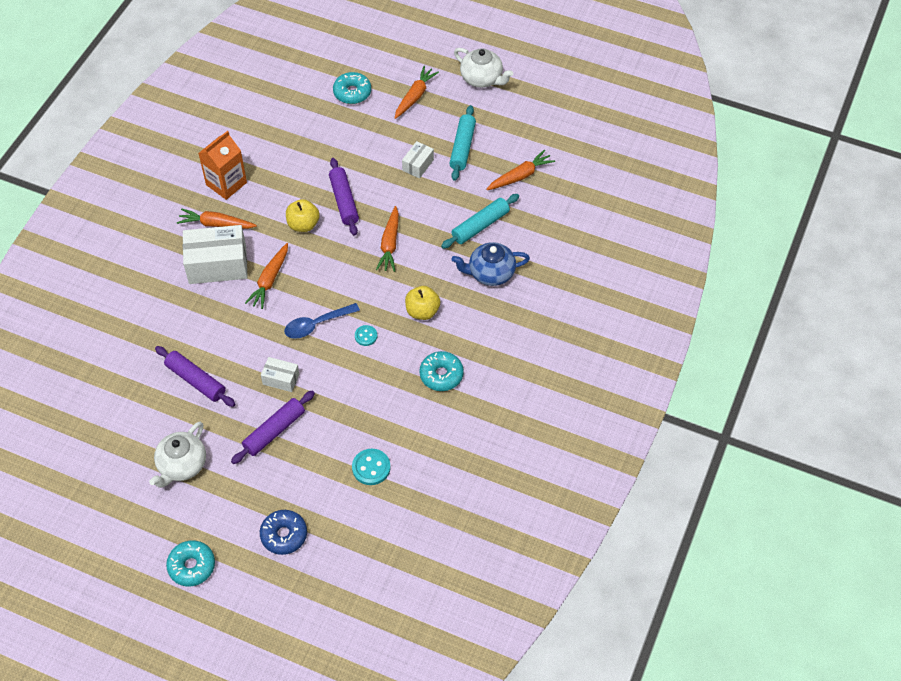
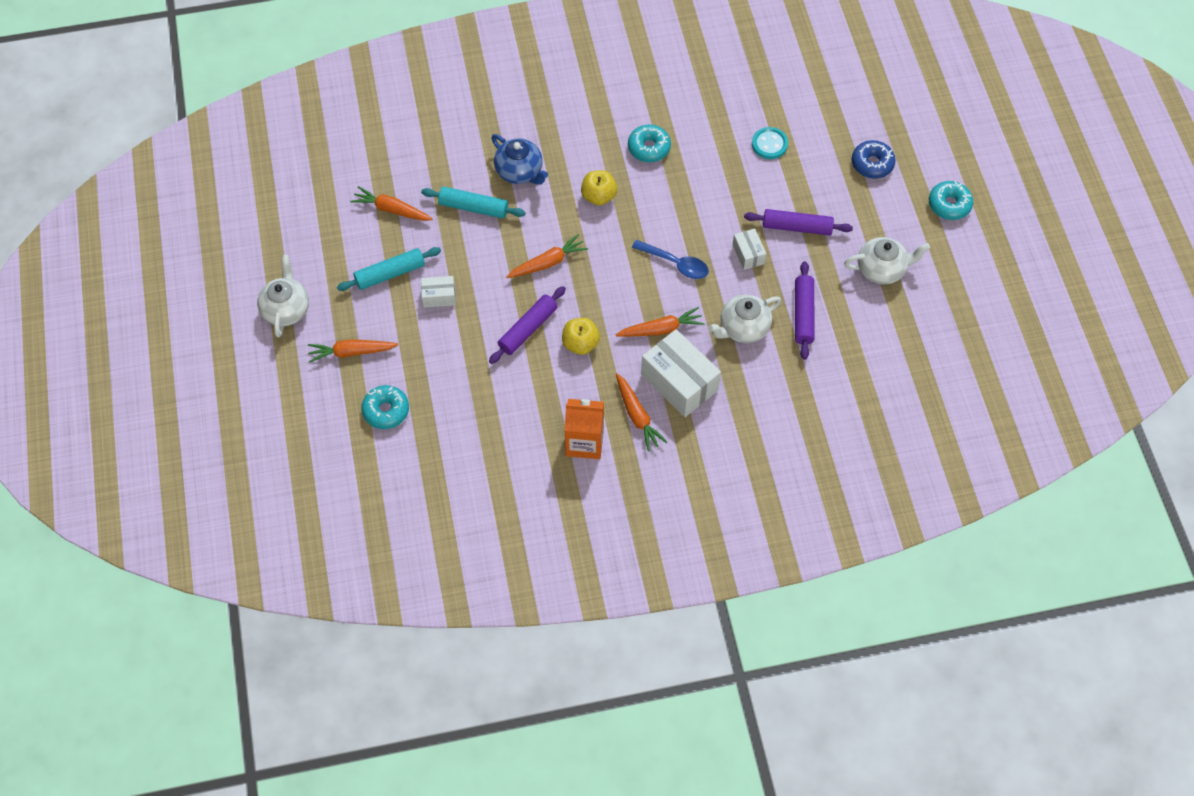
camera: 125 degrees left, 5 degrees up
(222, 332) = (743, 328): none -> white teapot
(366, 336) = (656, 221): turquoise button -> none

